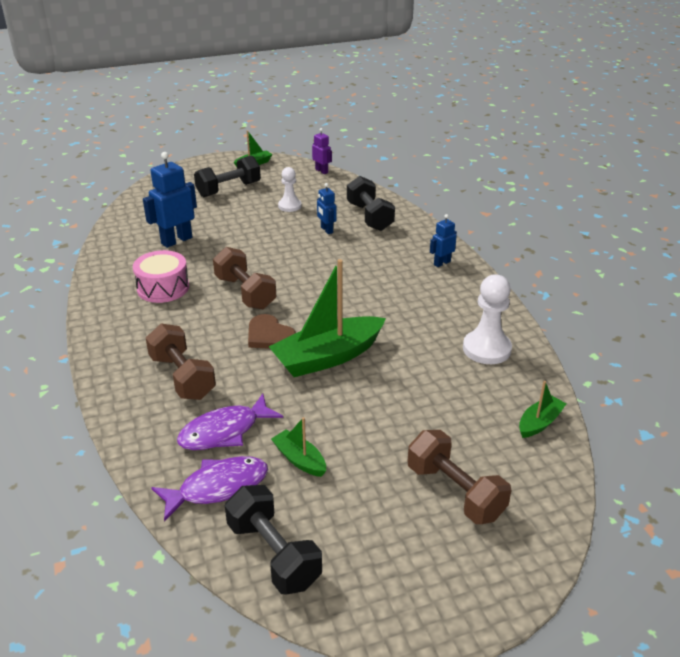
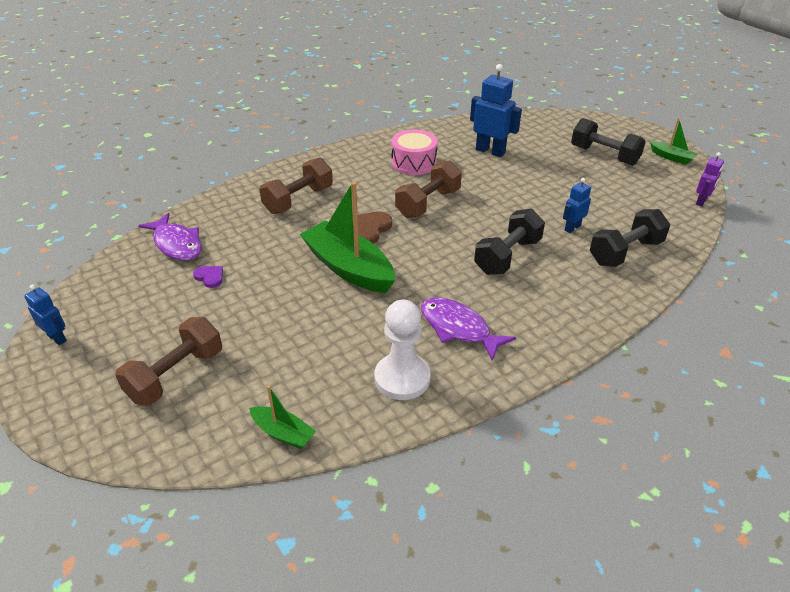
camera: 75 degrees right, 5 degrees up
(224, 431) = (238, 234): purple fish -> purple fish (458, 328)
(273, 554) = (110, 283): black dumbbell -> black dumbbell (507, 256)
(289, 206) = (602, 196): white pawn -> none
(299, 459) = (210, 277): green boat -> purple heart
(442, 263) = (561, 322): blue robot -> blue robot (57, 338)

